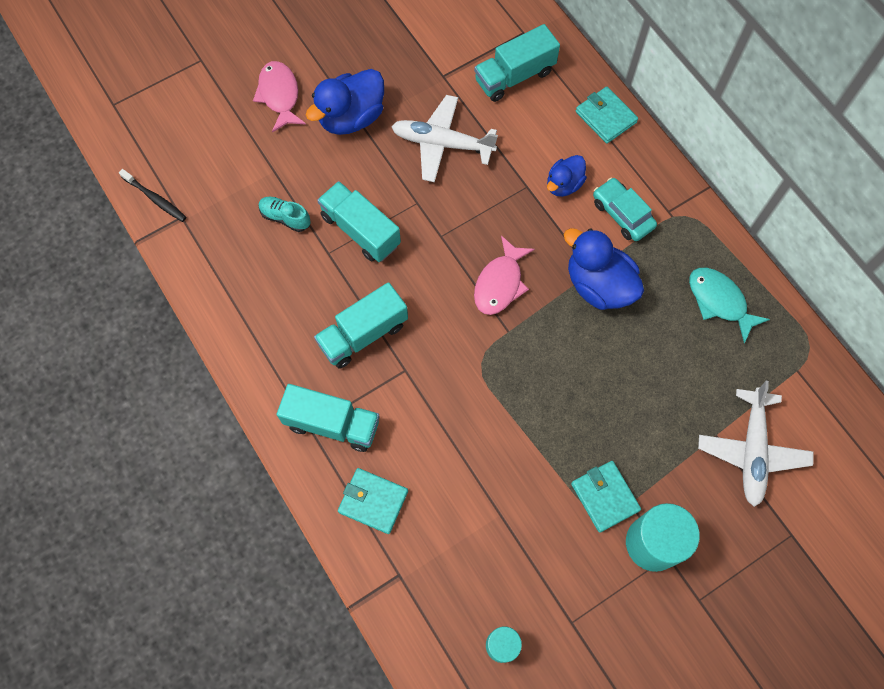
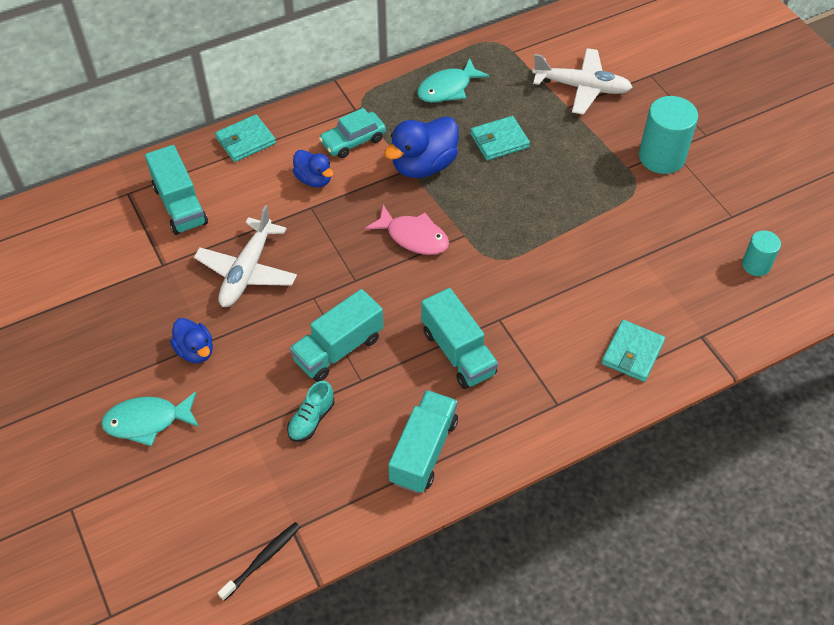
camera: 85 degrees left, 15 degrees down
(279, 95) = (147, 421): pink fish -> turquoise fish
(332, 424) = (553, 384): turquoise truck -> turquoise truck (423, 451)
(351, 118) = (195, 351): blue duck -> blue duck, size x0.60
(604, 497) = (623, 183): turquoise wallet -> turquoise wallet (499, 141)

